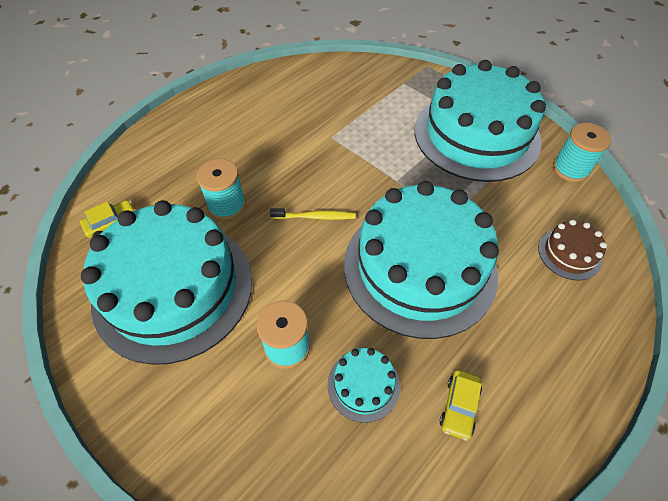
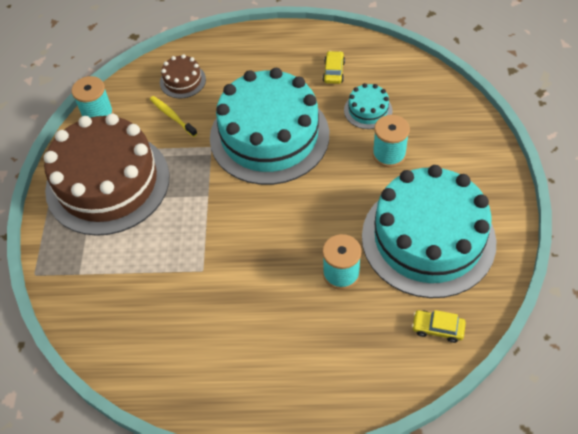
camera: 130 degrees left, 0 degrees up
(315, 217) = (291, 214): yellow toothbrush -> yellow toothbrush (172, 116)
(459, 406) = (333, 72): yellow car -> yellow car turned 60 degrees counterclockwise
(476, 135) = (107, 183): turquoise cake -> brown cake

